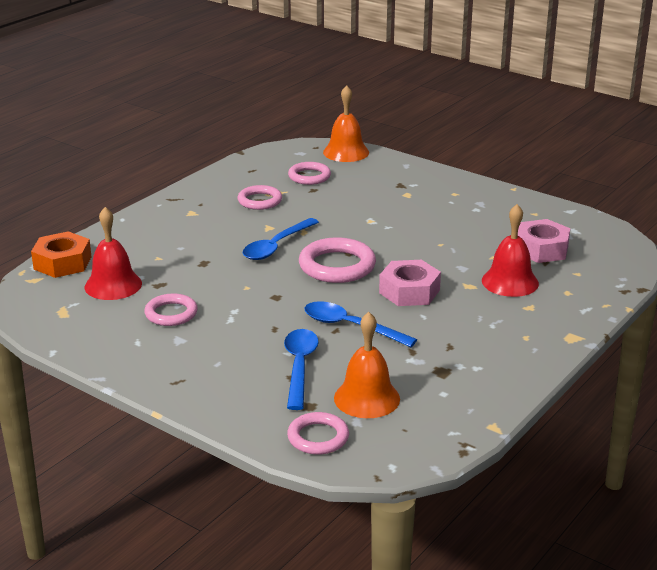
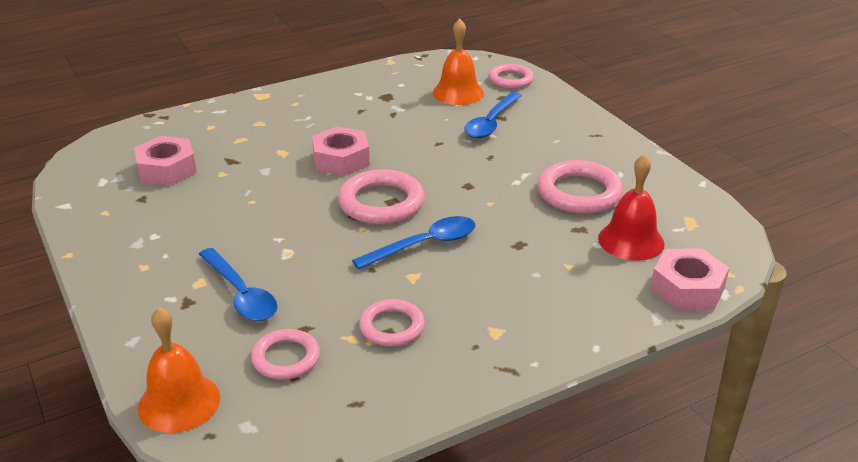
camera: 155 degrees left, 5 degrees up
(62, 263) = (687, 288): orange nut -> pink nut
(171, 313) = (579, 193): pink ring -> pink ring, size x1.56
(350, 326) = (423, 142): blue spoon -> blue spoon (241, 294)
(510, 282) = (243, 146): red bell -> none

